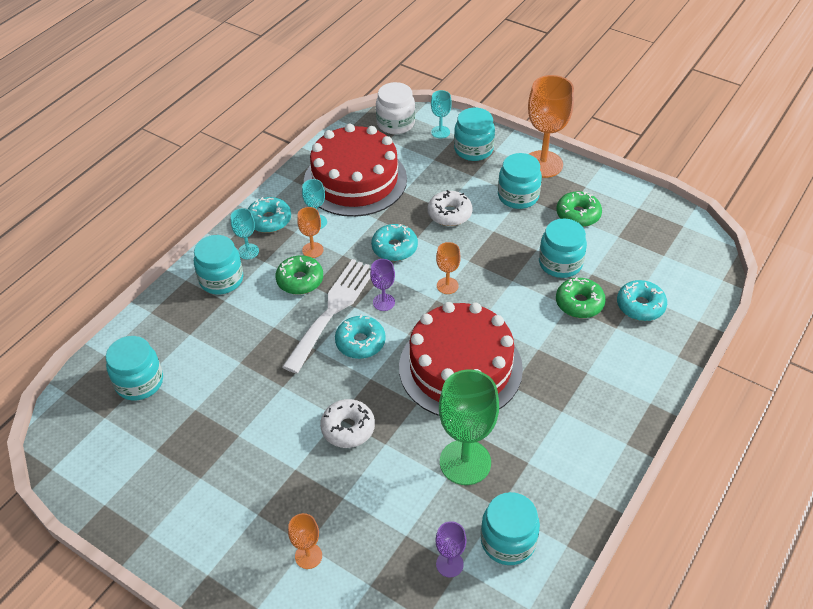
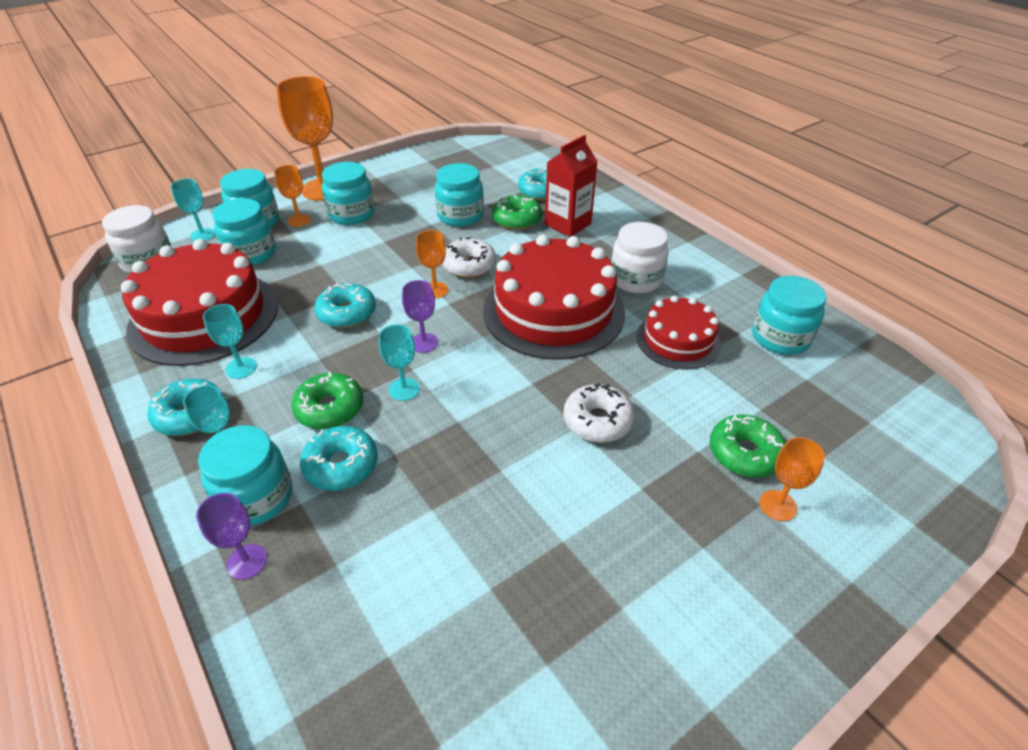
camera: 70 degrees left, 5 degrees down
(139, 382) = (392, 664): turquoise jar -> turquoise jar (251, 254)
(312, 250) = (287, 383): orange goblet -> orange goblet (299, 220)
(333, 310) = (404, 389): white fork -> turquoise goblet
(360, 342) = (472, 377): turquoise donut -> turquoise donut (341, 465)
(449, 214) = (333, 261): white donut -> white donut (469, 266)
(449, 564) = (803, 385): purple goblet -> purple goblet (247, 561)
(465, 462) = (678, 340): green goblet -> red cake
(536, 414) = (636, 279): none -> white jar
(578, 215) = (408, 190): green donut -> green donut (745, 453)
(596, 342) = (568, 224): none -> red carton

